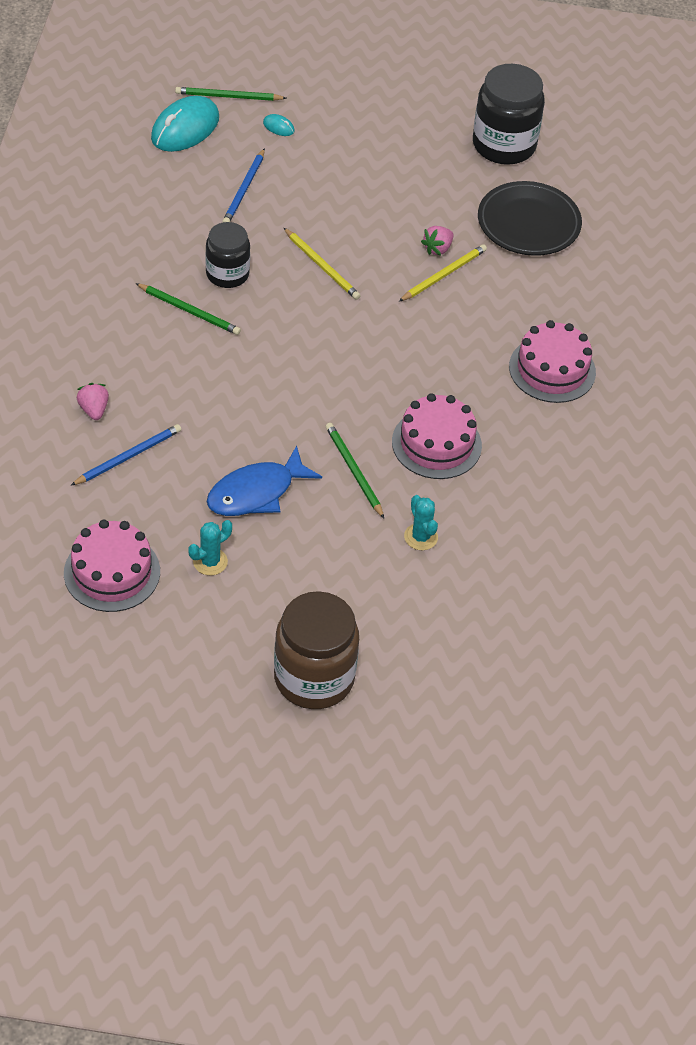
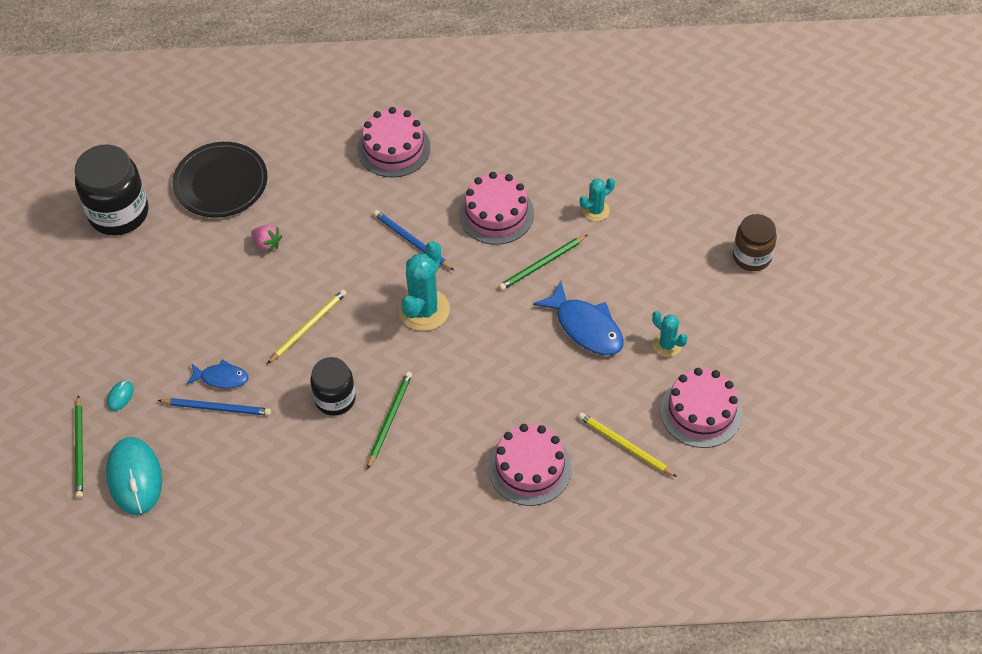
camera: 95 degrees left, 5 degrees up
(94, 410) = (530, 468): pink strawberry -> pink cake
(128, 457) = (575, 428): blue pencil -> blue pencil (412, 241)
(185, 128) = (135, 477): turquoise mouse -> turquoise mouse turned 45 degrees clockwise
(278, 196) = (221, 378): none -> blue fish
(314, 678) = (752, 256): brown jar -> brown jar, size x0.63
(318, 359) = (424, 310): none -> turquoise cactus
(444, 275) = (299, 235): yellow pencil -> yellow pencil (625, 445)

